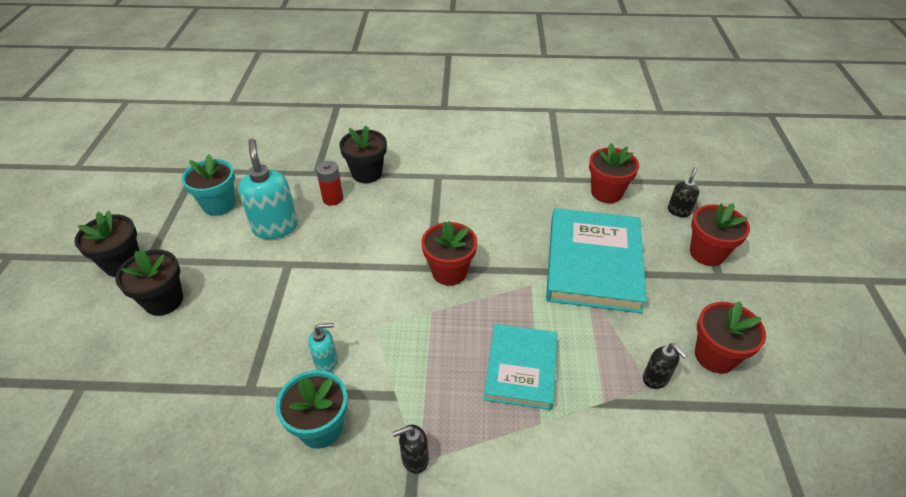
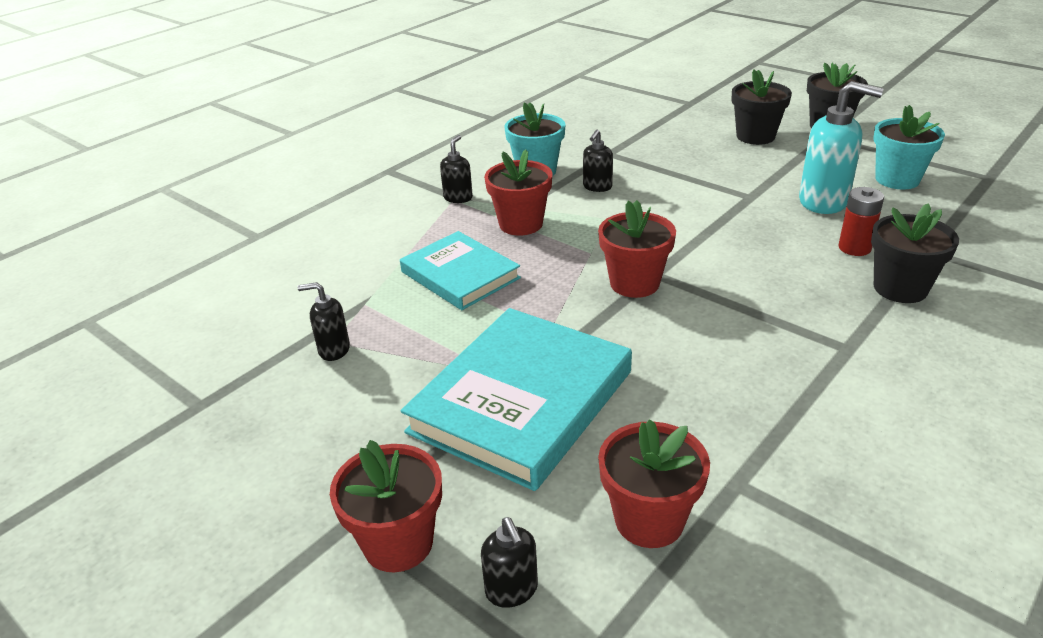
camera: 130 degrees right, 10 degrees down
(326, 361) = (597, 187): turquoise soap dispenser -> black soap dispenser
(593, 263) = (522, 401): turquoise book -> turquoise book turned 75 degrees clockwise
(715, 356) = (287, 412): red flower pot -> red flower pot (521, 224)

